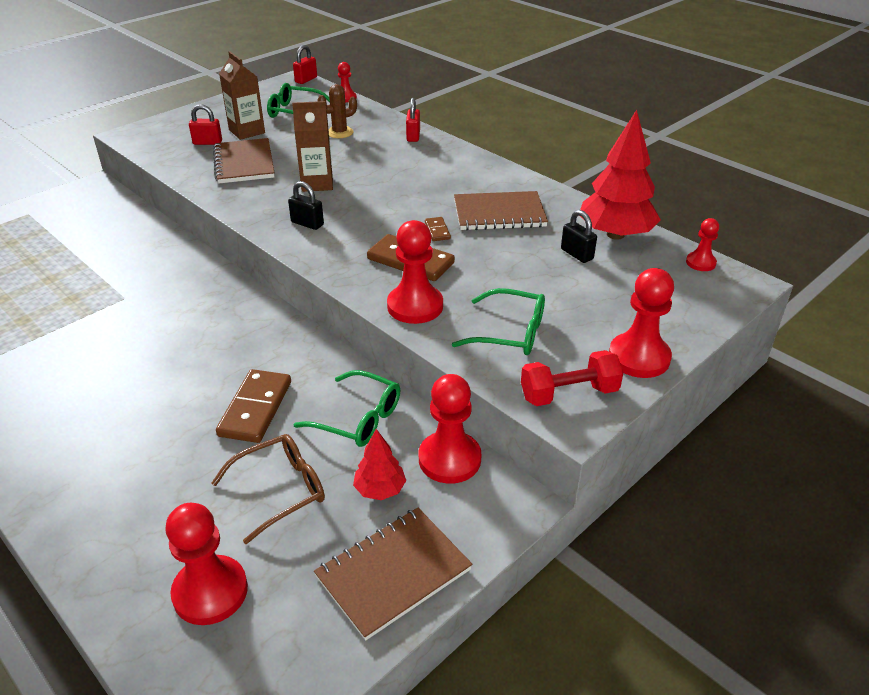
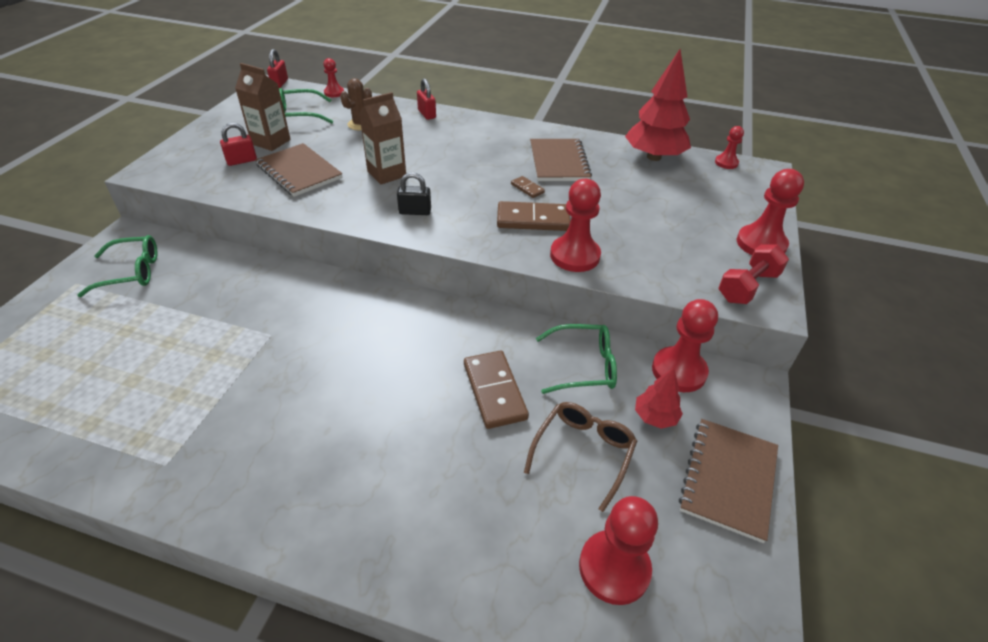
camera: 30 degrees left, 5 degrees up
(499, 214) = (559, 162): brown notebook -> brown notebook turned 60 degrees counterclockwise
(510, 333) = (663, 254): green glasses -> green glasses (131, 272)
(577, 254) = (644, 179): black padlock -> none

